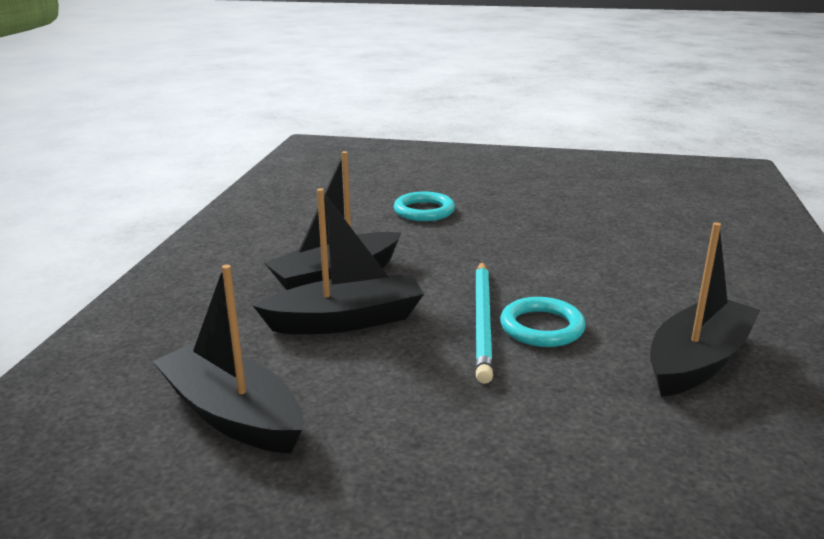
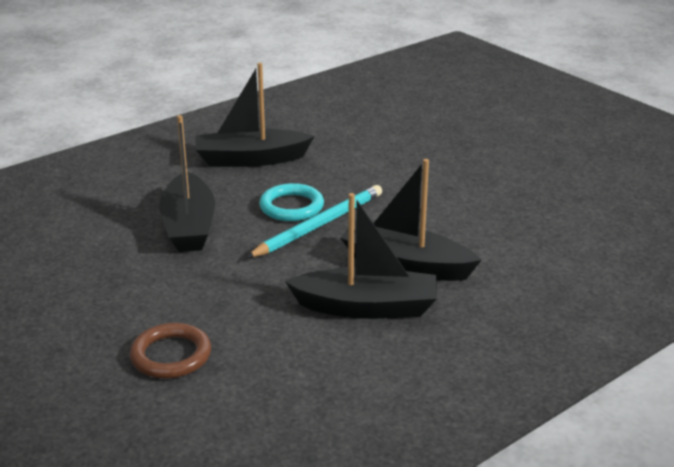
camera: 140 degrees left, 5 degrees up
(232, 414) = (534, 236): black boat -> black boat (189, 226)
(424, 211) = (171, 355): turquoise ring -> brown ring

